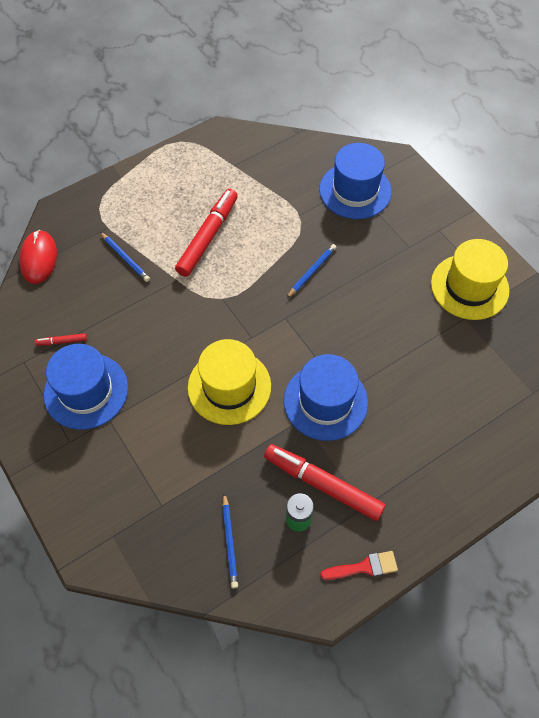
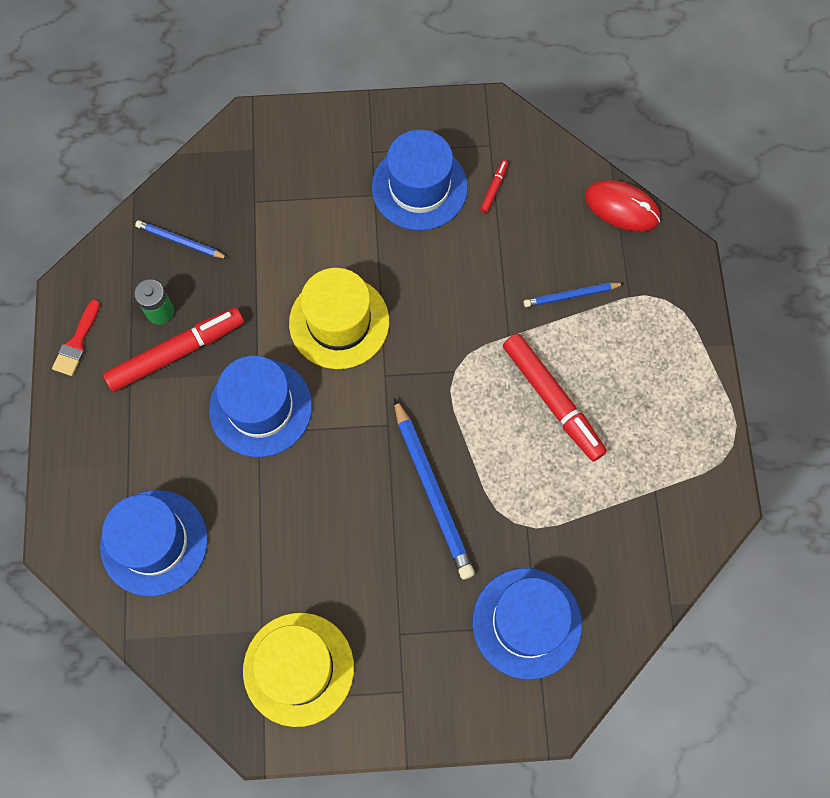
camera: 120 degrees right, 10 degrees up
(312, 271) = (432, 491): blue pencil -> blue pencil, size x1.80
(463, 413) = (154, 542): none -> blue hat

